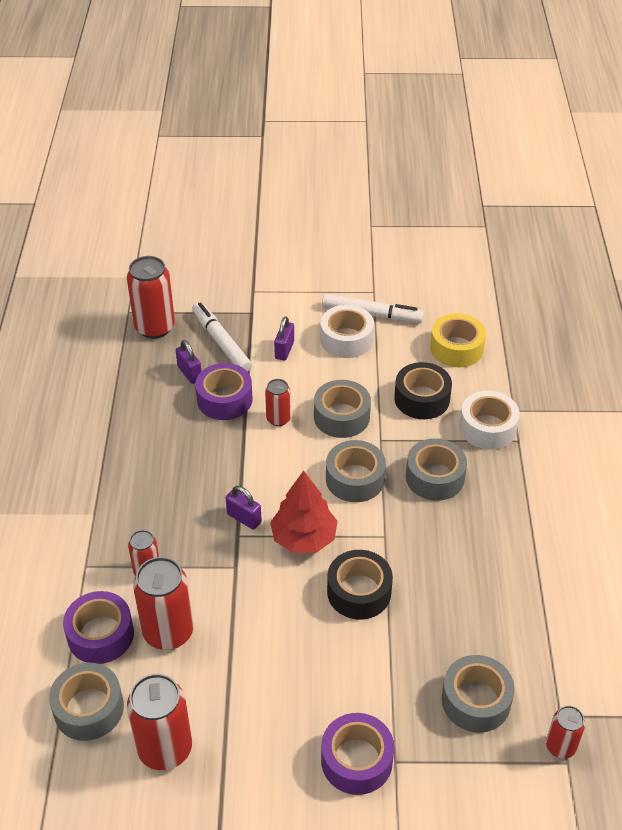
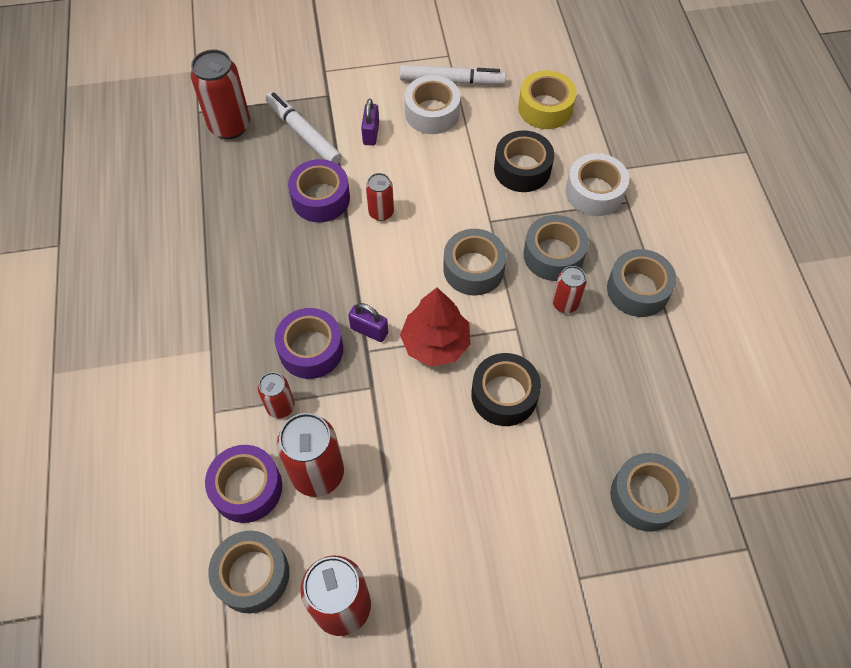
camera: 10 degrees left, 15 degrees up
(189, 373) = (277, 173): purple padlock -> none
(341, 416) = (445, 200): grey tape -> grey tape (637, 290)
(356, 760) = (541, 584): purple tape -> purple tape (311, 349)
(560, 746) = (738, 532): red can -> red can (565, 303)

